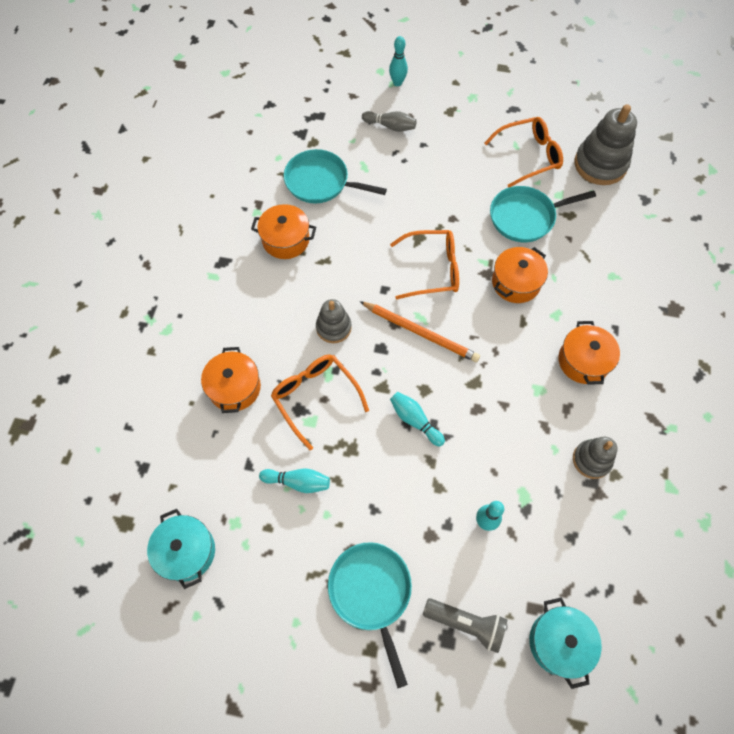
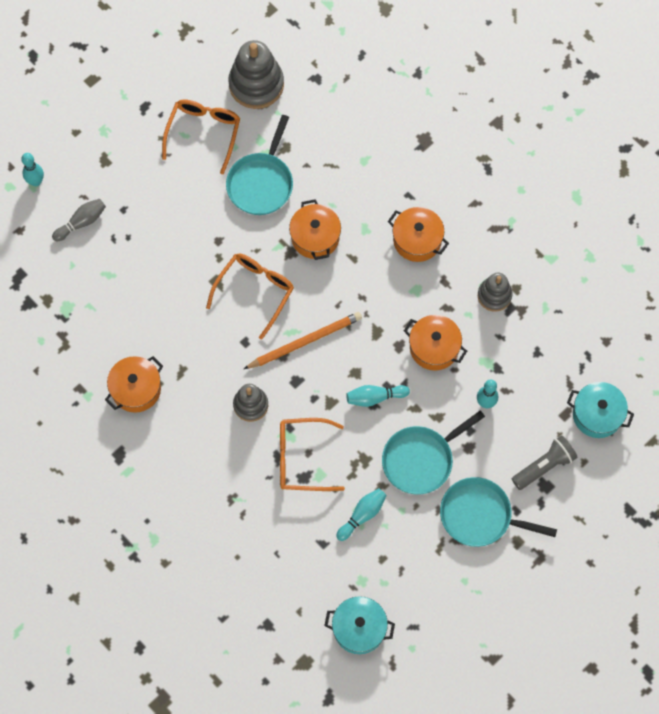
camera: 55 degrees left, 5 degrees up
(234, 388) = (248, 515): orange pot -> orange pot (434, 348)
(320, 182) = (97, 322): turquoise pan -> turquoise pan (421, 459)

